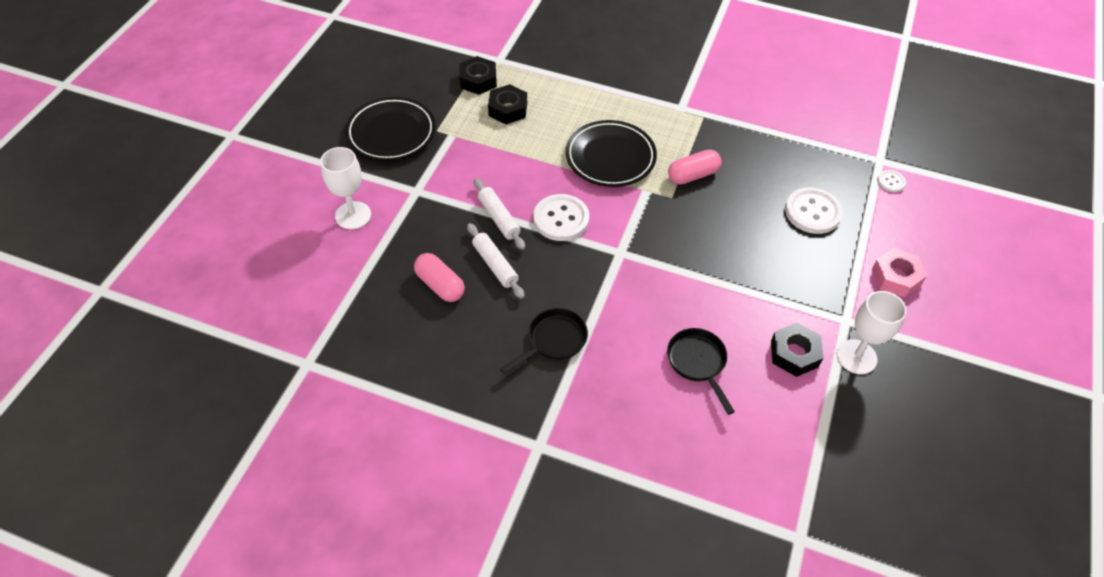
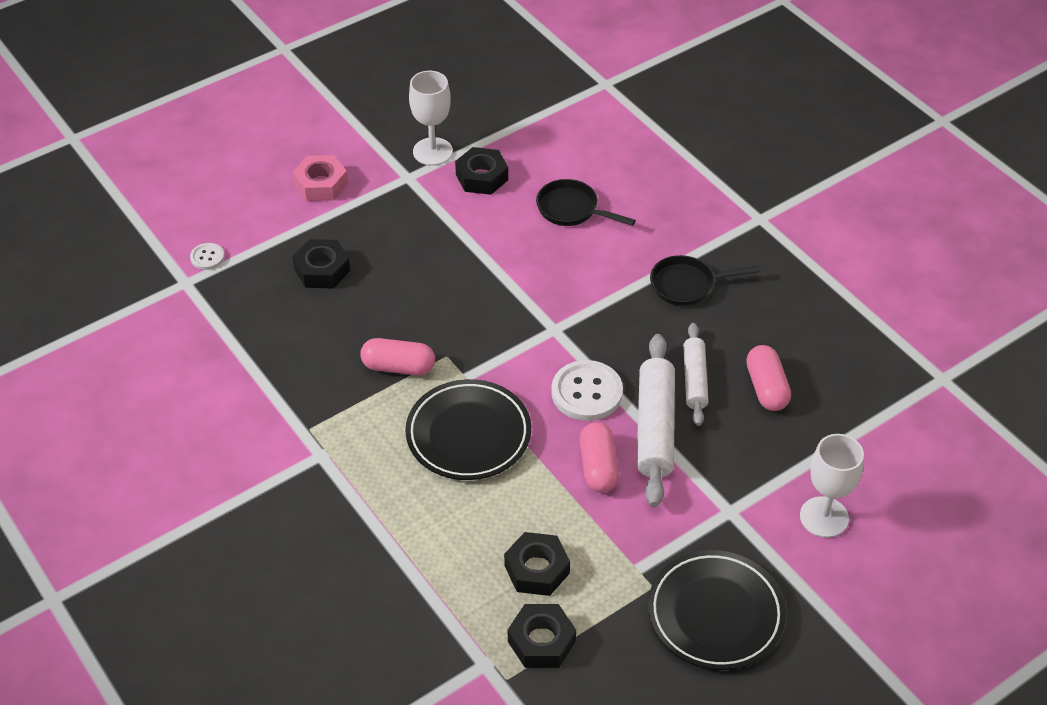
camera: 145 degrees left, 5 degrees down
(499, 218) = (655, 427): white rolling pin -> white rolling pin, size x1.60
(516, 177) = (598, 467): none -> pink capsule
(698, 362) = (571, 209): black pan -> black pan turned 105 degrees clockwise
(812, 212) = (322, 270): white button -> black nut

